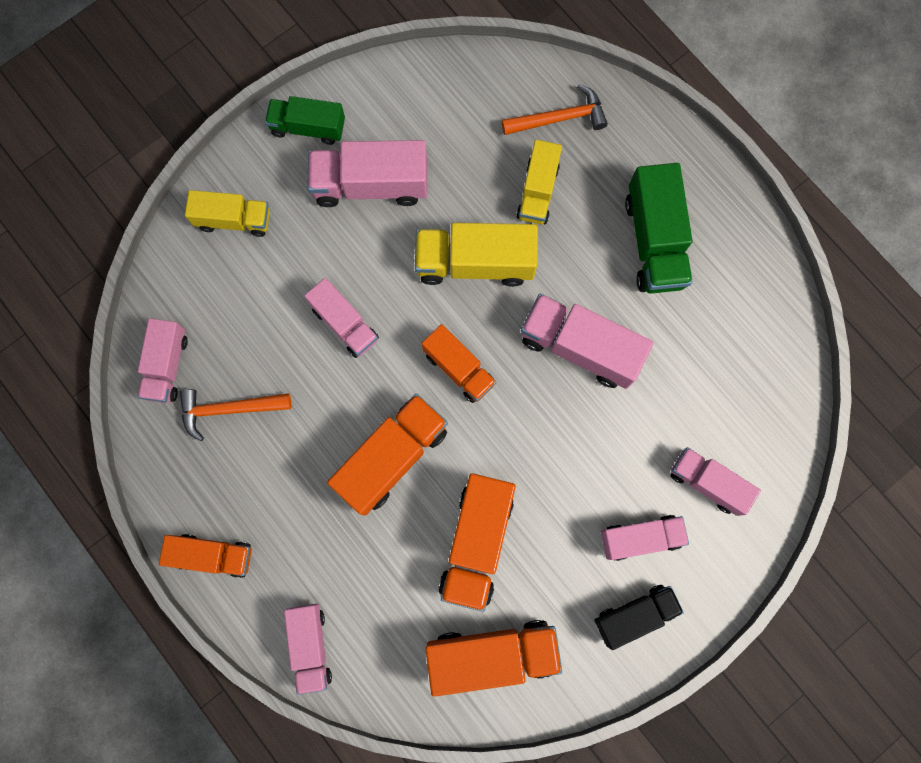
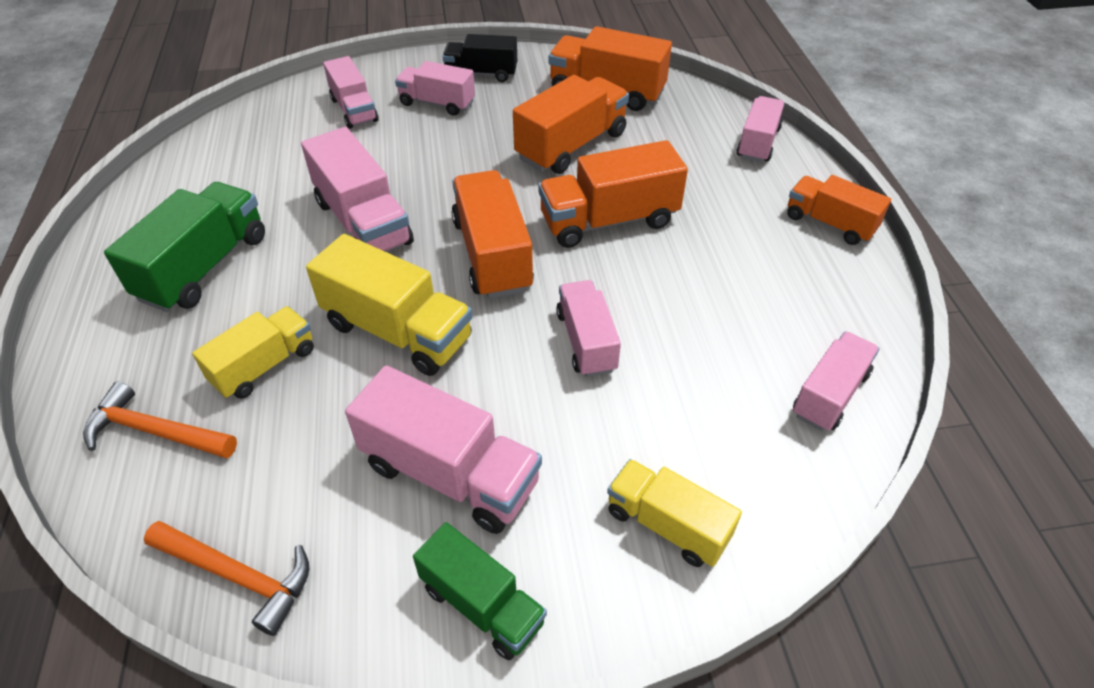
camera: 150 degrees left, 30 degrees down
(229, 409) = (765, 323): orange hammer -> orange hammer (238, 575)
(459, 368) = (492, 255): orange truck -> orange truck, size x1.54

